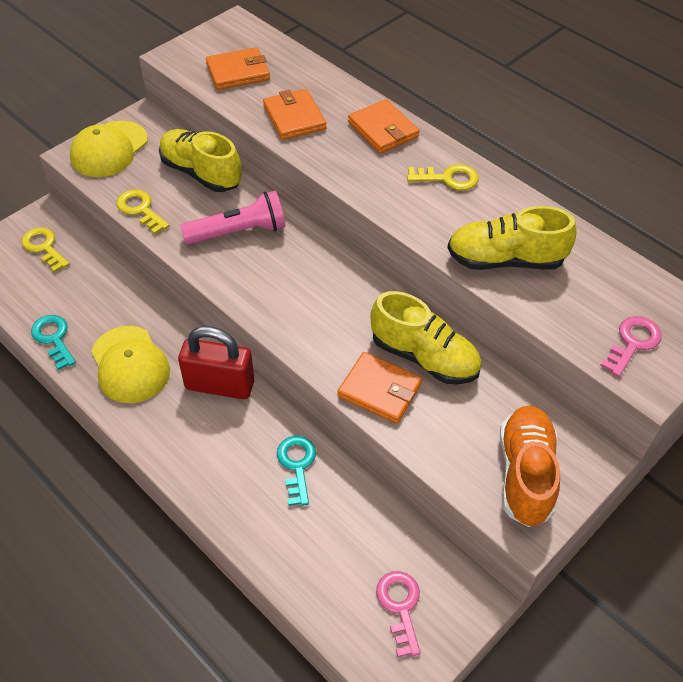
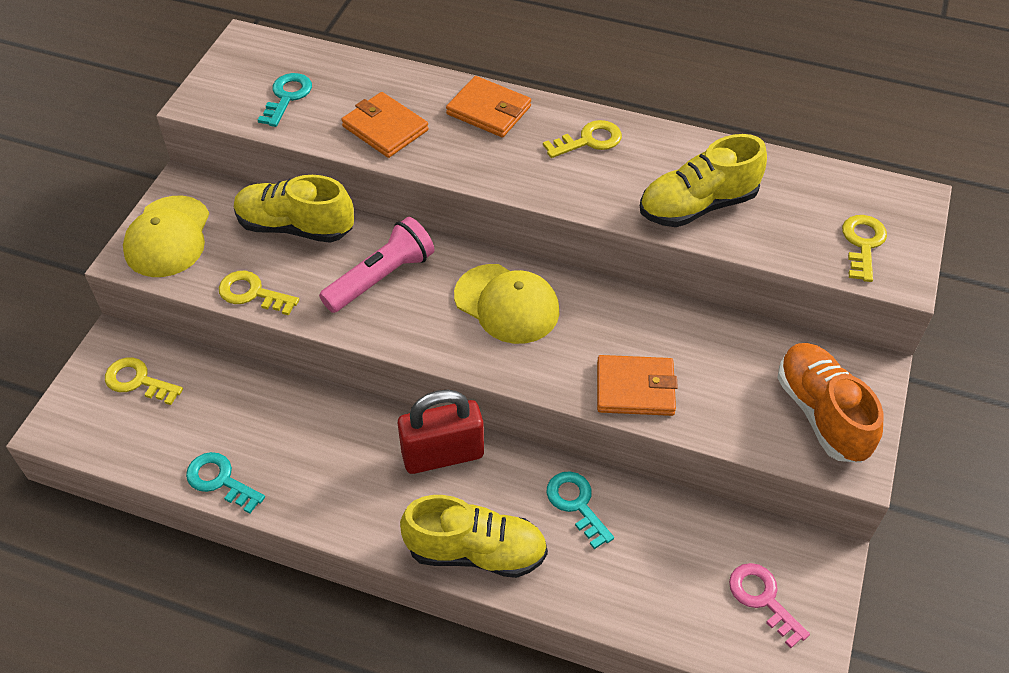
camera: 25 degrees left, 0 degrees up
(130, 364) = (329, 473): yellow cap -> yellow cap (507, 304)
(238, 72) = (287, 97): orange wallet -> turquoise key
(424, 357) = (657, 337): yellow shoe -> yellow shoe (476, 551)
(632, 343) = (863, 244): pink key -> yellow key

